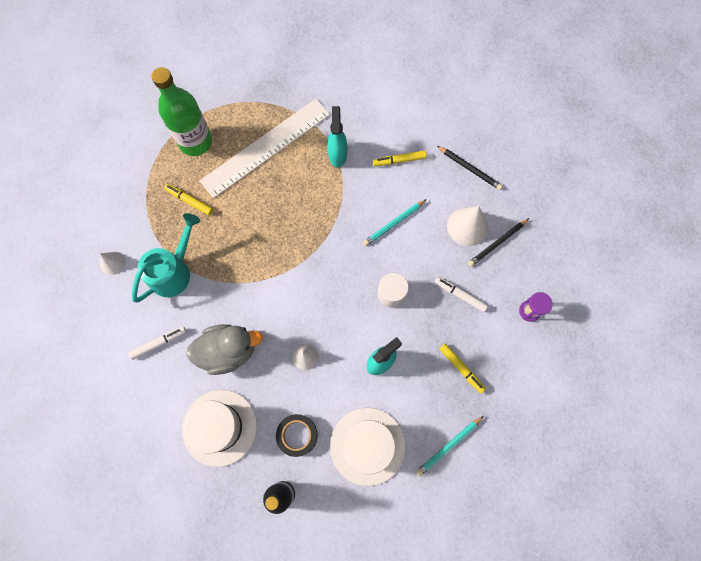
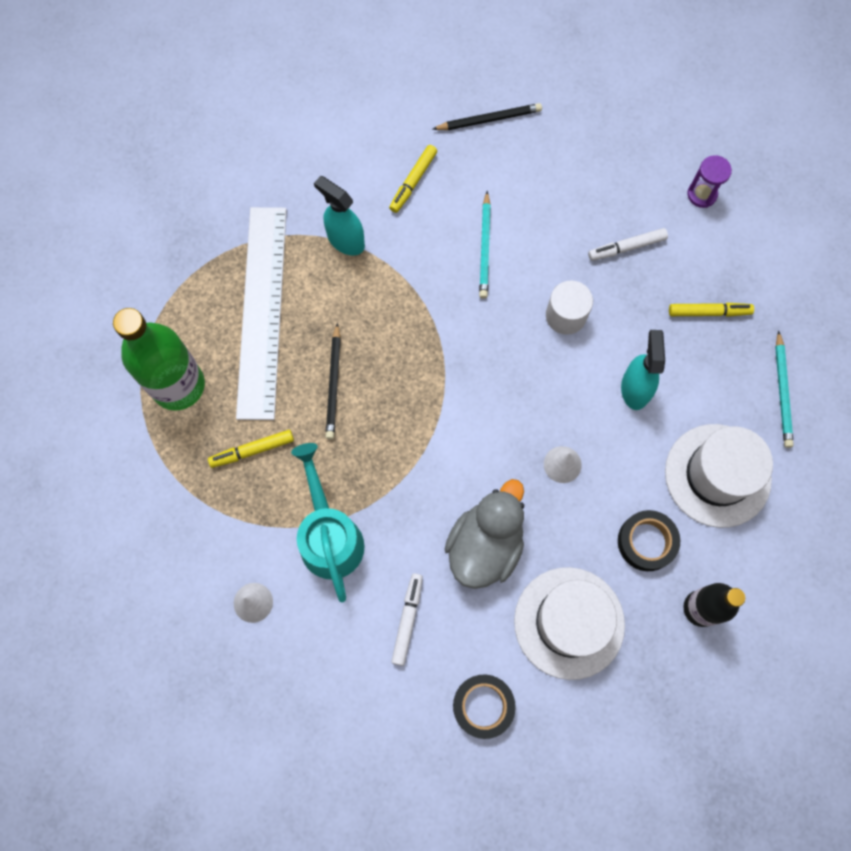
camera: 50 degrees left, 0 degrees up
(141, 417) = (483, 706): none -> black tape
(467, 226) = (554, 176): white cone -> none
(497, 243) = (600, 163): black pencil -> black pencil (333, 383)

